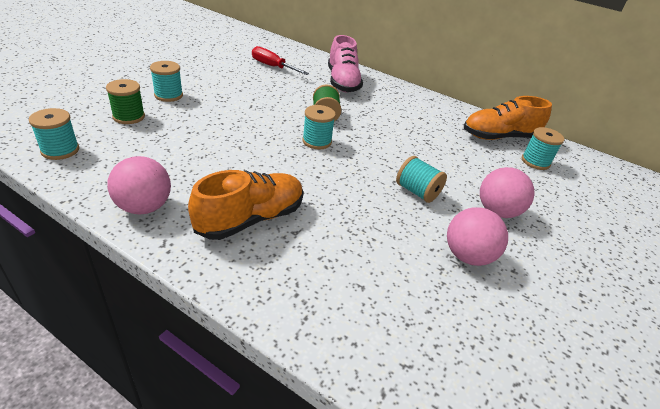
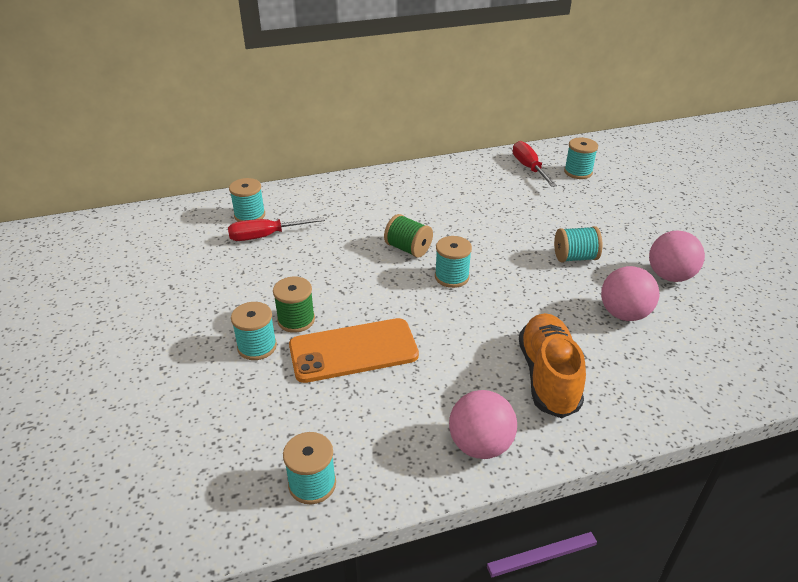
camera: 45 degrees left, 0 degrees up
(129, 117) = (281, 399): green spool -> green spool (296, 320)
(196, 127) = (353, 350): none -> orange phone
(285, 56) = (249, 215): none -> turquoise spool
(342, 82) = (350, 204): pink shoe -> none
(497, 211) = (627, 230): pink ball -> pink ball (624, 314)
(499, 137) = (529, 168): orange shoe -> red screwdriver

